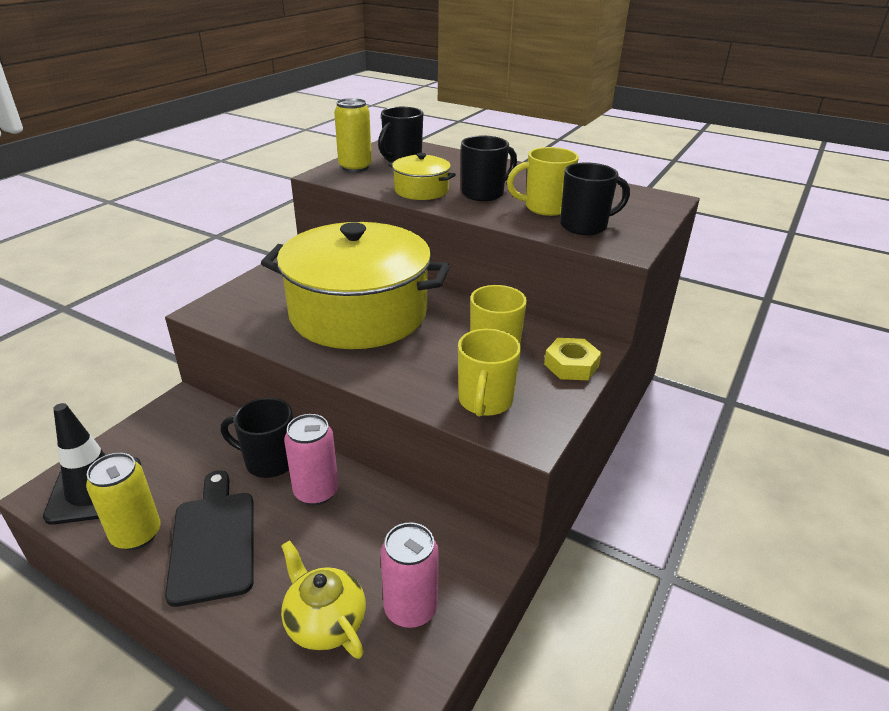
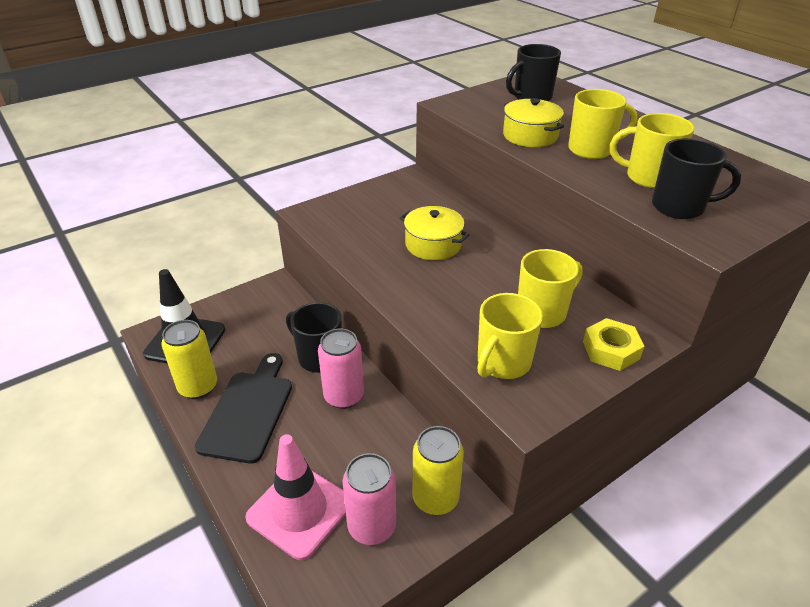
camera: 25 degrees right, 5 degrees up
(325, 622) = (299, 510): yellow teapot -> pink traffic cone
(355, 167) = (481, 100): yellow can -> yellow can (435, 498)
(358, 313) = (433, 245): yellow pot -> yellow pot, size x0.43
(484, 193) = (592, 150): black mug -> yellow mug

